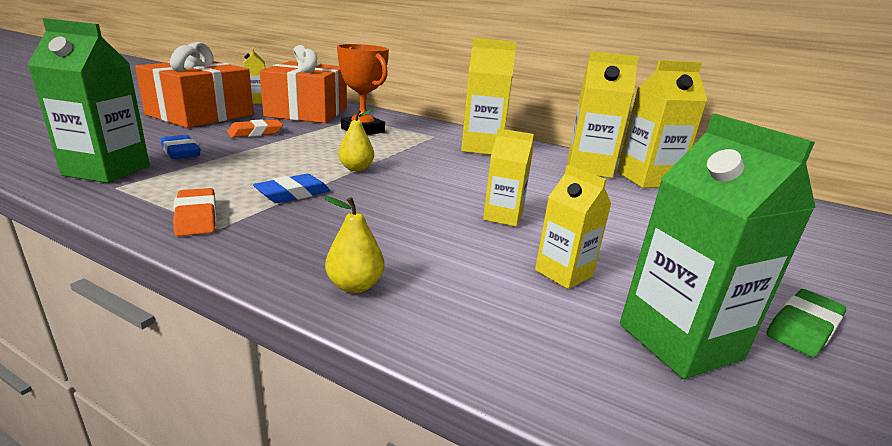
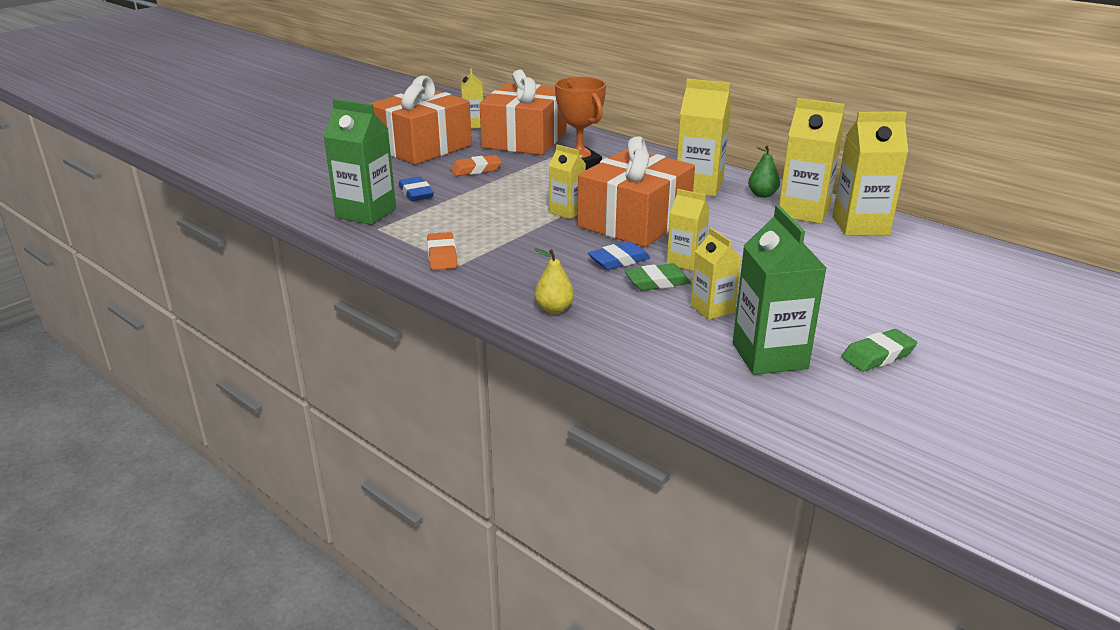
camera: 15 degrees right, 5 degrees up
(293, 194) = (512, 237): blue eraser -> blue eraser (619, 260)
(356, 168) = (567, 211): yellow pear -> yellow carton
(431, 177) = (634, 221): none -> orange gift
(481, 241) = (657, 282): none -> green eraser
(543, 155) = (762, 195): none -> green pear

